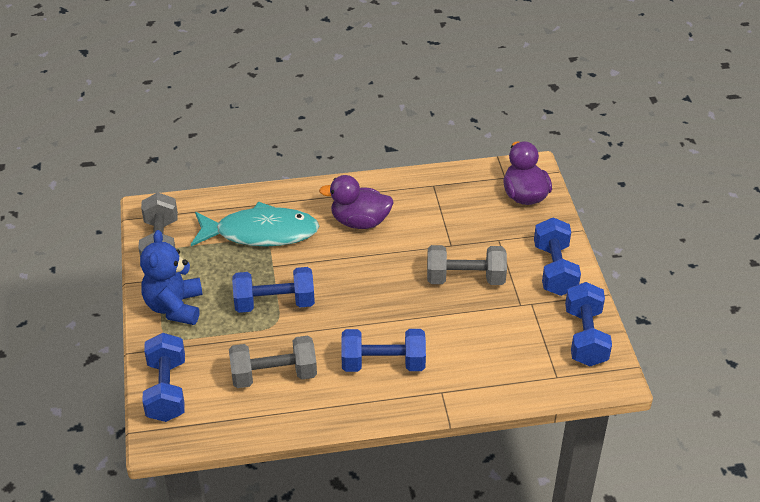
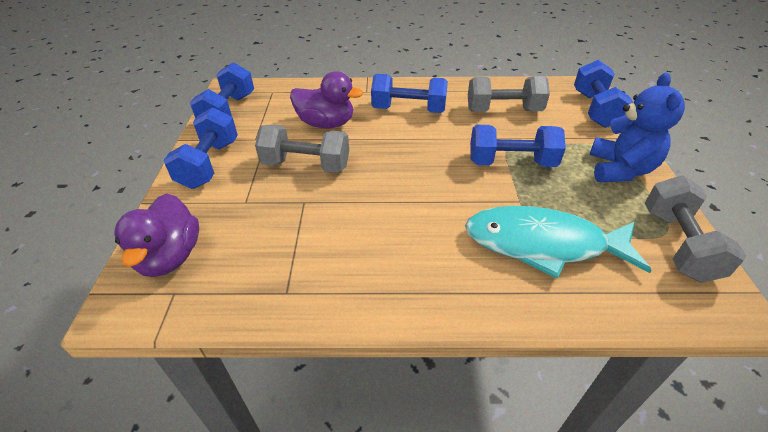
camera: 170 degrees left, 0 degrees up
(360, 222) = (408, 244): purple duck -> purple duck (326, 124)

